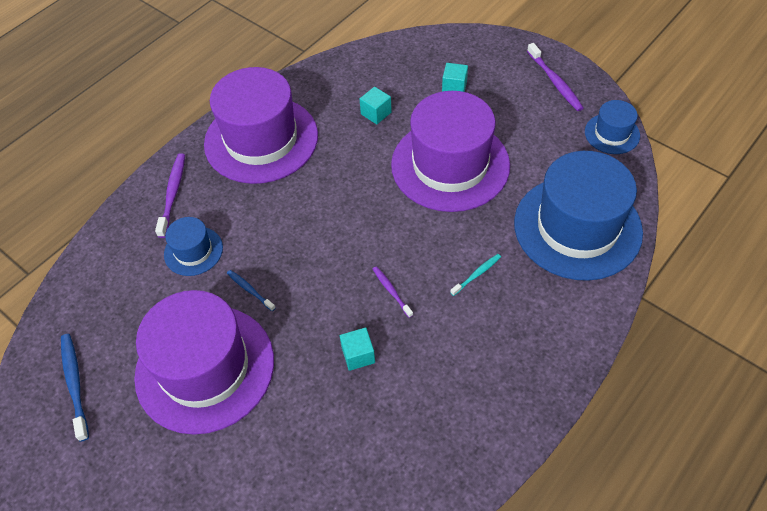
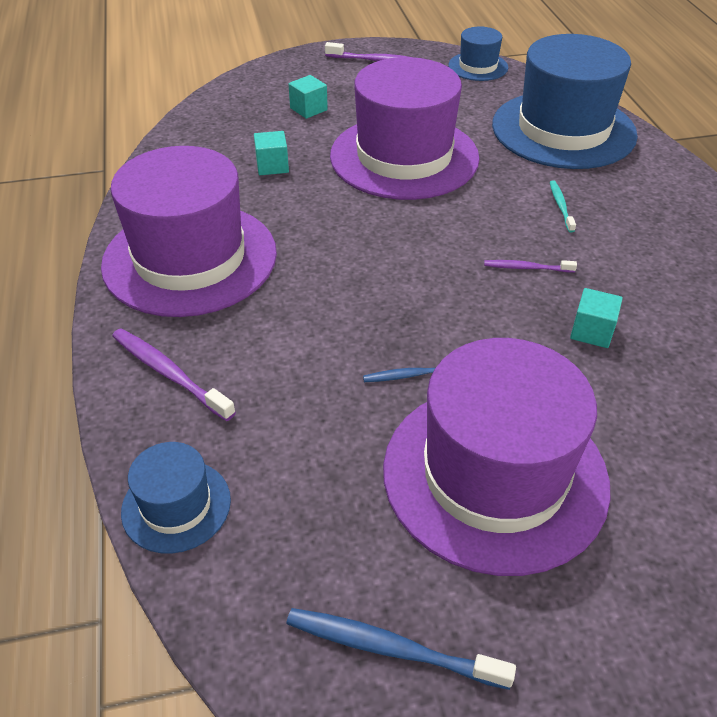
camera: 55 degrees left, 10 degrees down
(193, 251) = (290, 398): blue hat -> blue hat (176, 505)

